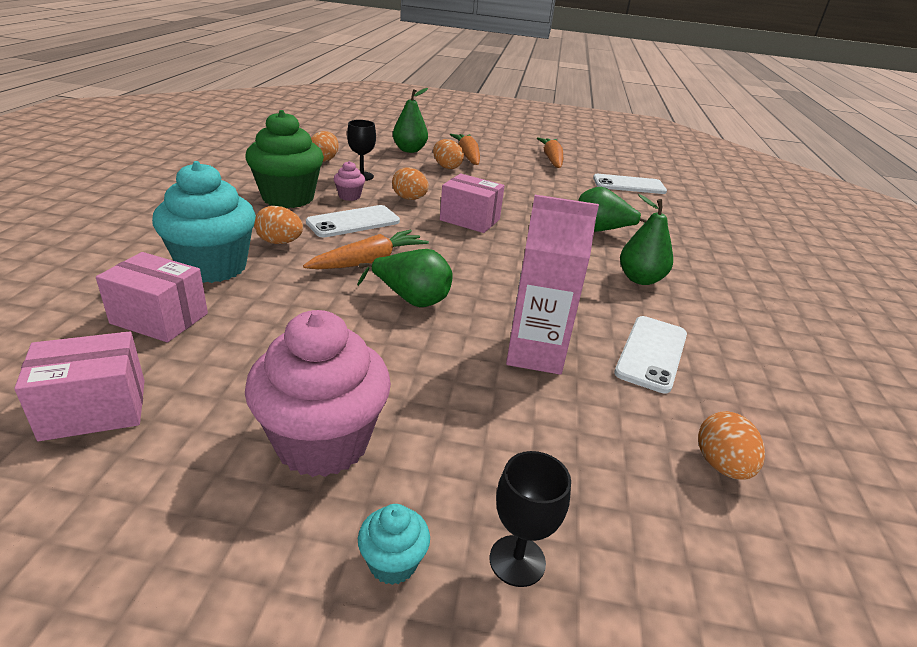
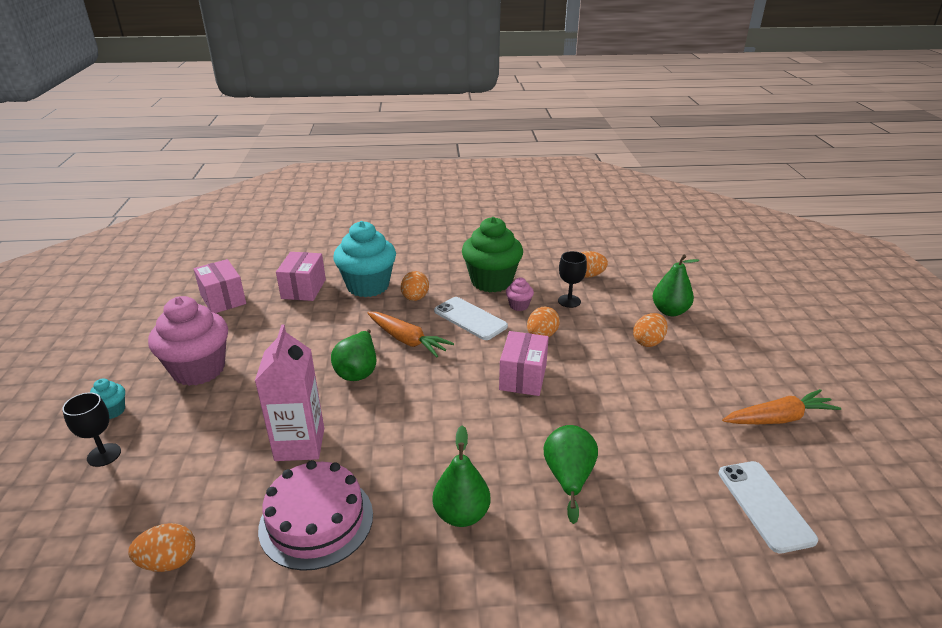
camera: 80 degrees right, 0 degrees up
(467, 156) = (702, 350): orange carrot -> none
(651, 353) = (316, 521): white phone -> pink cake

